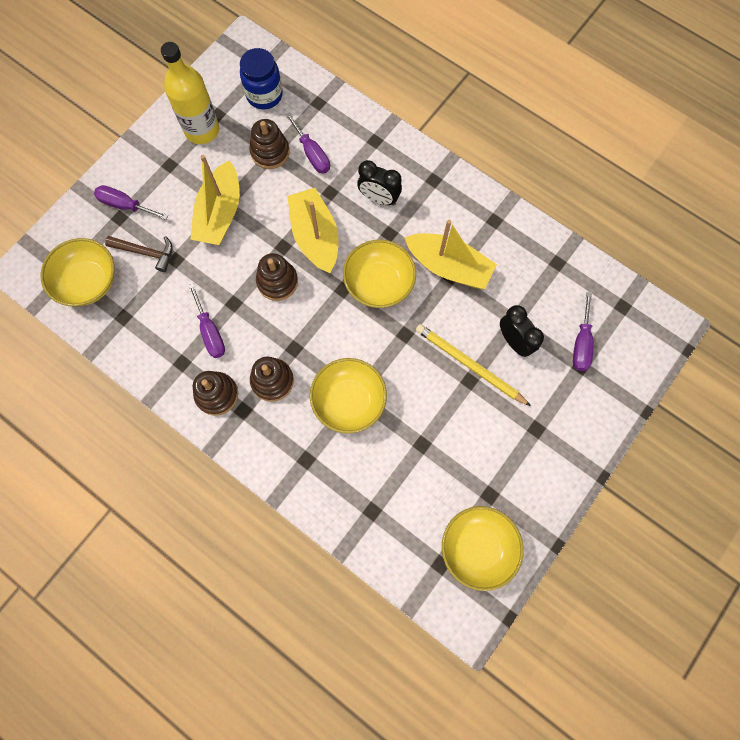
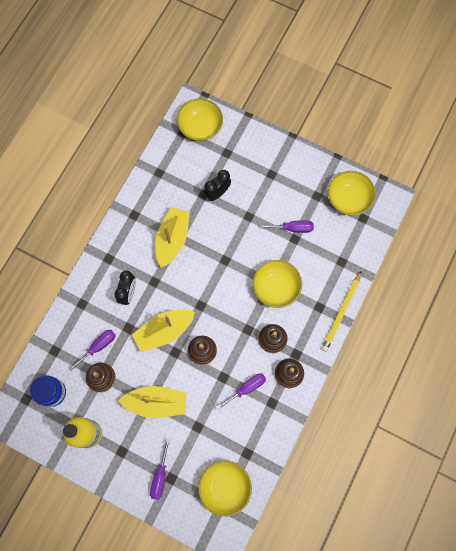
camera: 100 degrees left, 0 degrees up
(146, 253) = (195, 450): brown hammer -> none
(379, 283) = (192, 282): yellow bowl -> yellow bowl (200, 127)
(469, 365) = (238, 218): yellow pencil -> yellow pencil (341, 312)
(581, 343) = (211, 154): purple screwdriver -> purple screwdriver (293, 228)

